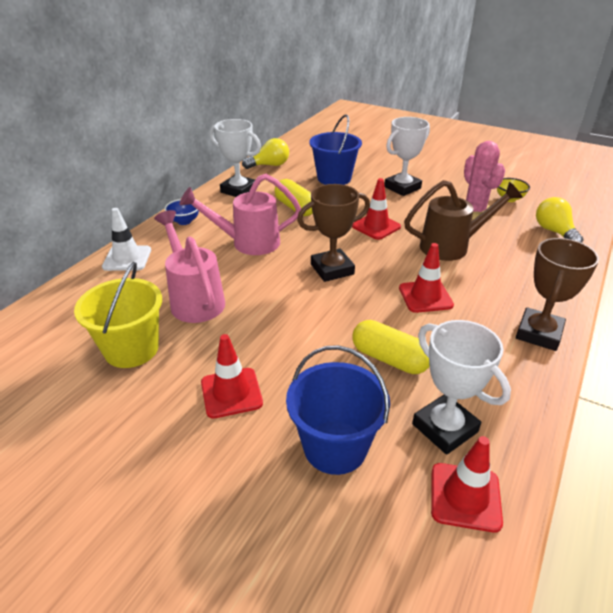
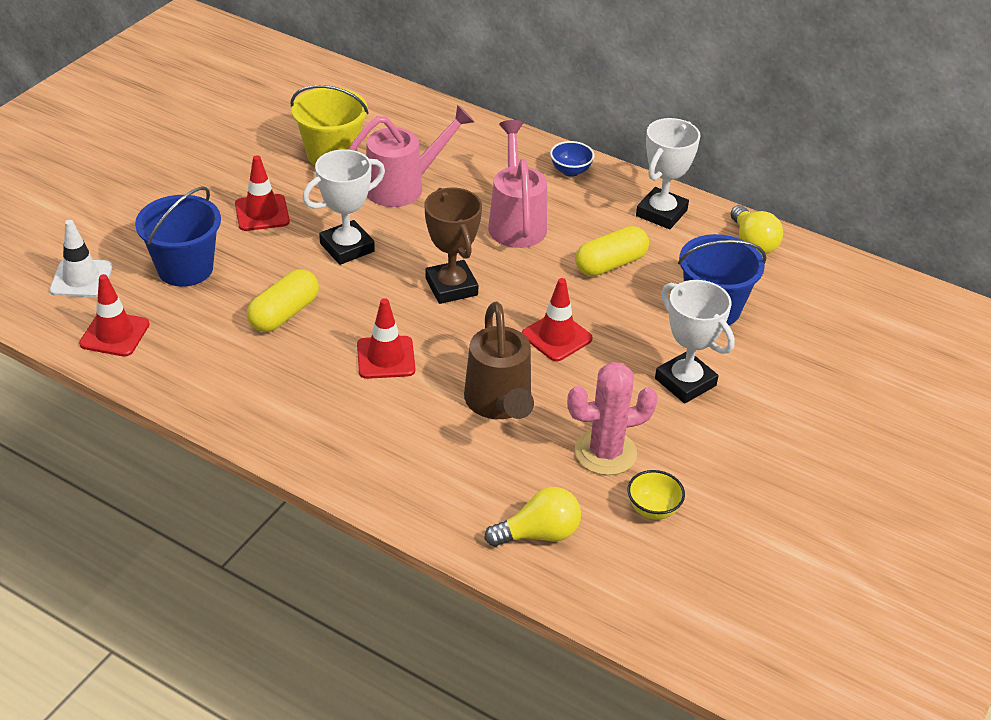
camera: 90 degrees right, 5 degrees up
(127, 258) = (486, 137): white traffic cone -> white traffic cone (81, 279)
(445, 428) = (186, 336): white trophy -> white trophy (347, 247)
(539, 333) = (301, 440): brown trophy -> none

